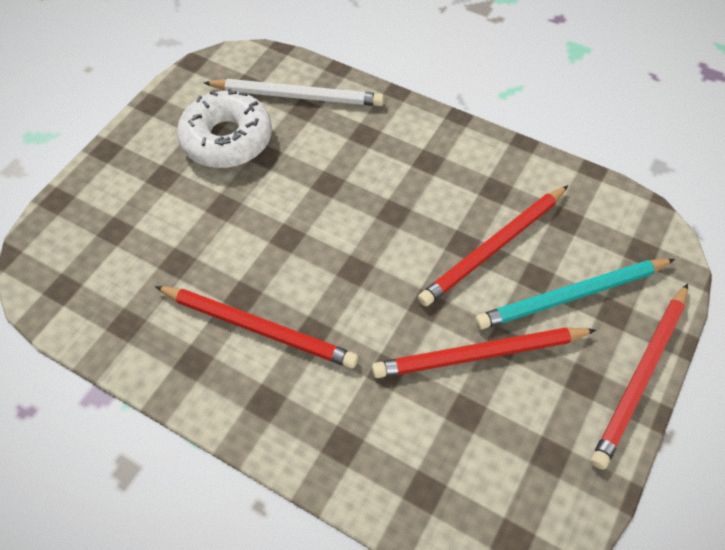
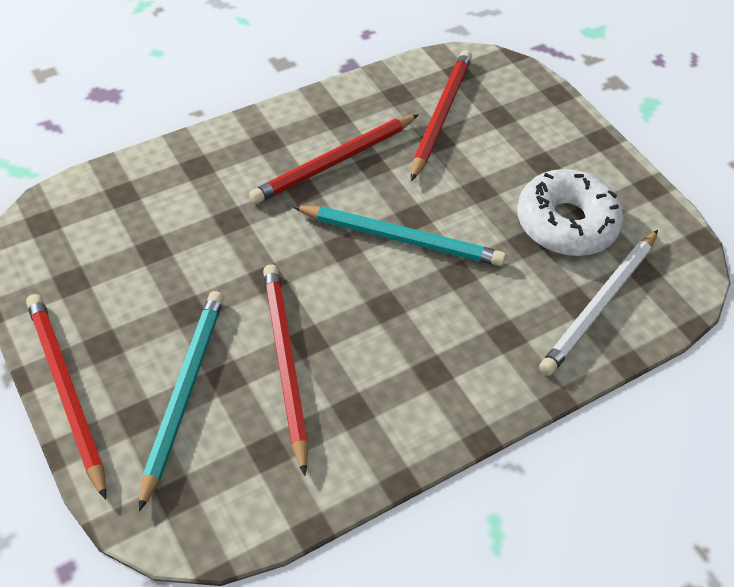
camera: 115 degrees right, 5 degrees down
(317, 234) = (401, 238): none -> turquoise pencil
(479, 355) = (190, 286): red pencil -> red pencil (440, 115)

